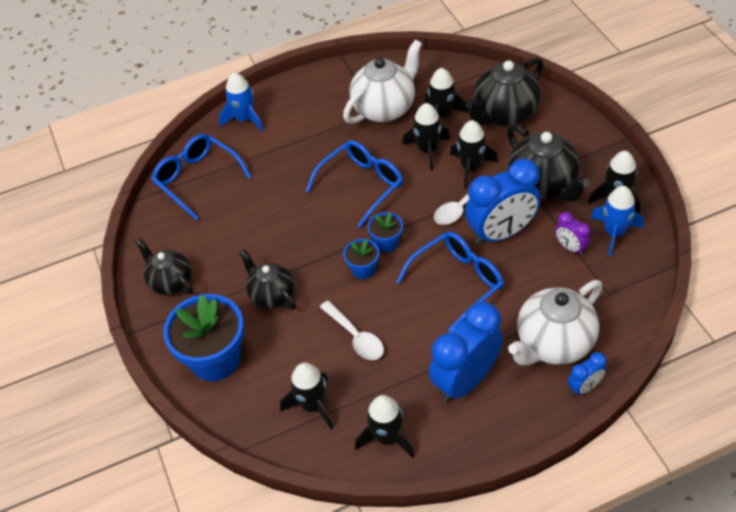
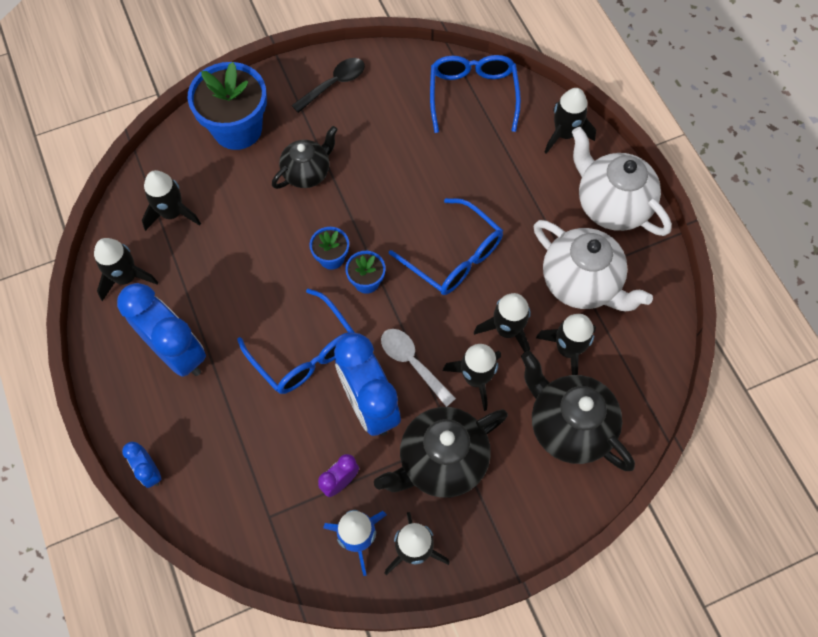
camera: 85 degrees right, 15 degrees up
(171, 282) = (334, 84): black teapot -> black spoon
(197, 179) = (473, 95): blue glasses -> blue glasses turned 45 degrees counterclockwise
(245, 119) = (564, 134): blue rocket -> black rocket
(356, 337) = (245, 250): white spoon -> none
(553, 343) = (209, 446): white teapot -> white teapot (611, 205)

